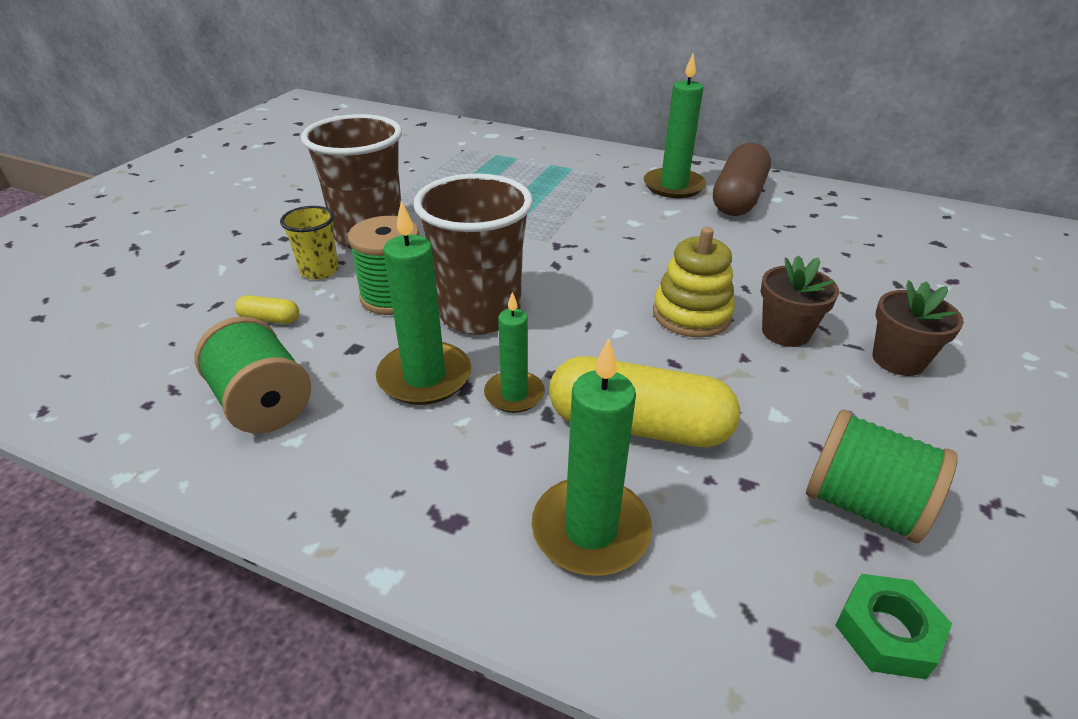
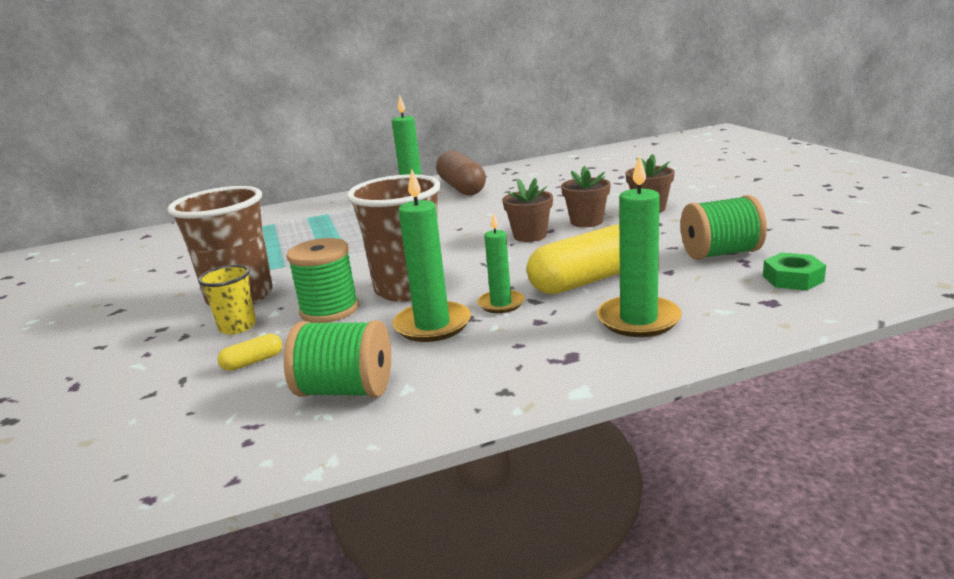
camera: 40 degrees left, 15 degrees down
(691, 314) = (530, 236): yellow stacking toy -> brown flower pot

